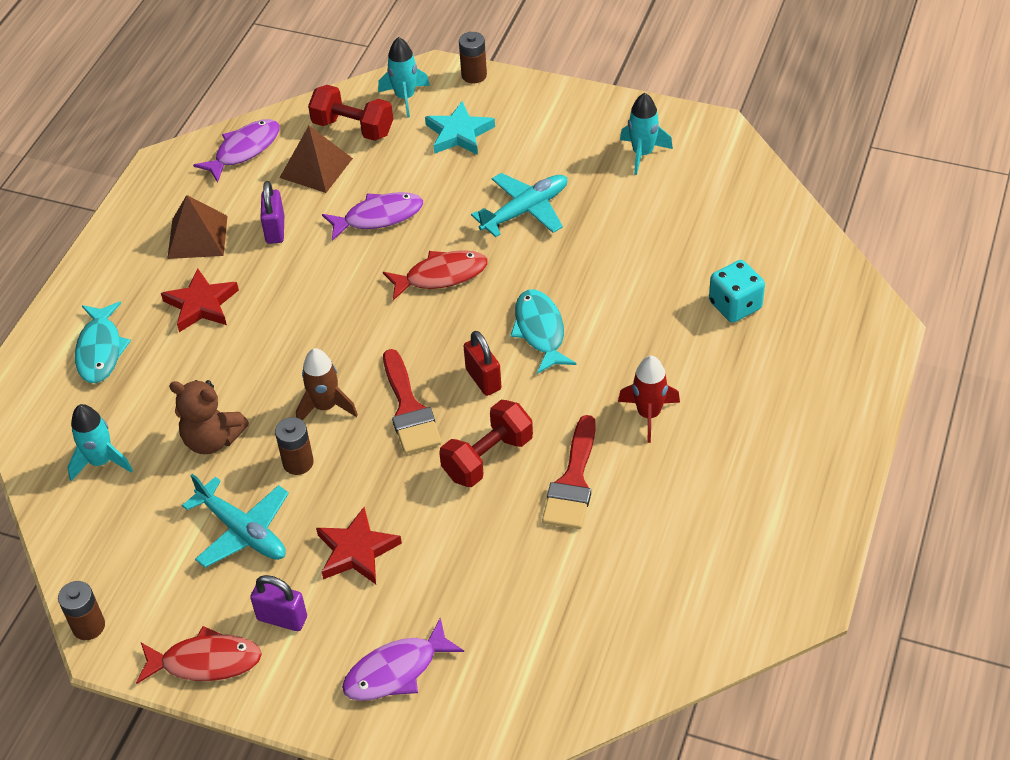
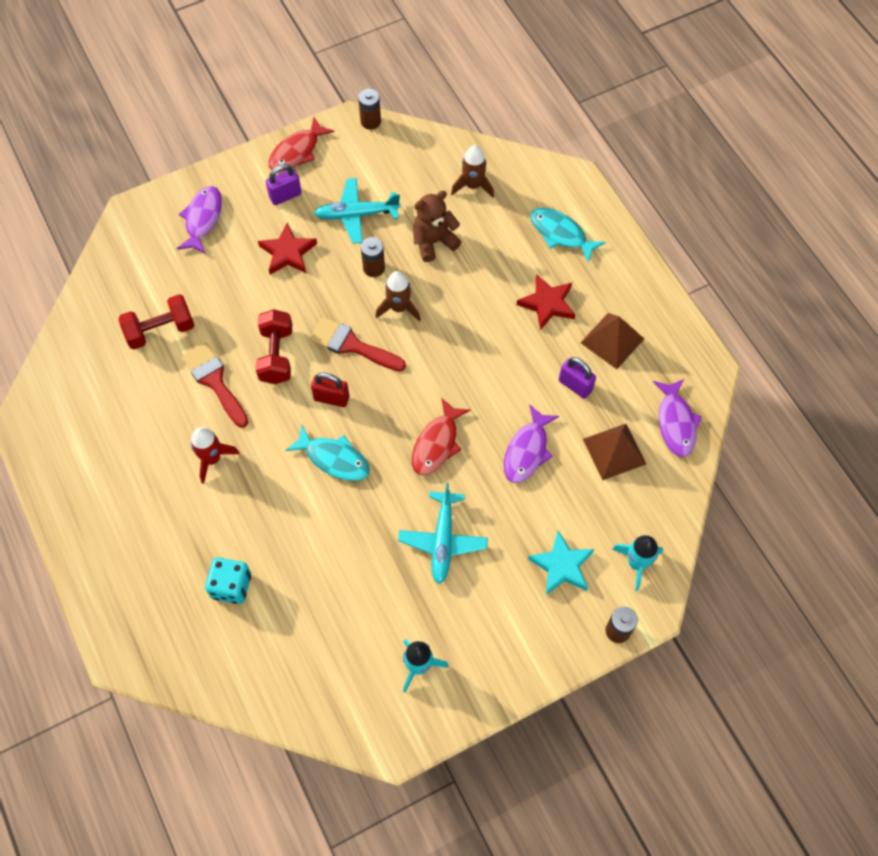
camera: 130 degrees right, 15 degrees up
(101, 461) = (473, 186): turquoise rocket -> brown rocket
(353, 128) = (635, 504): red dumbbell -> red dumbbell (160, 330)

